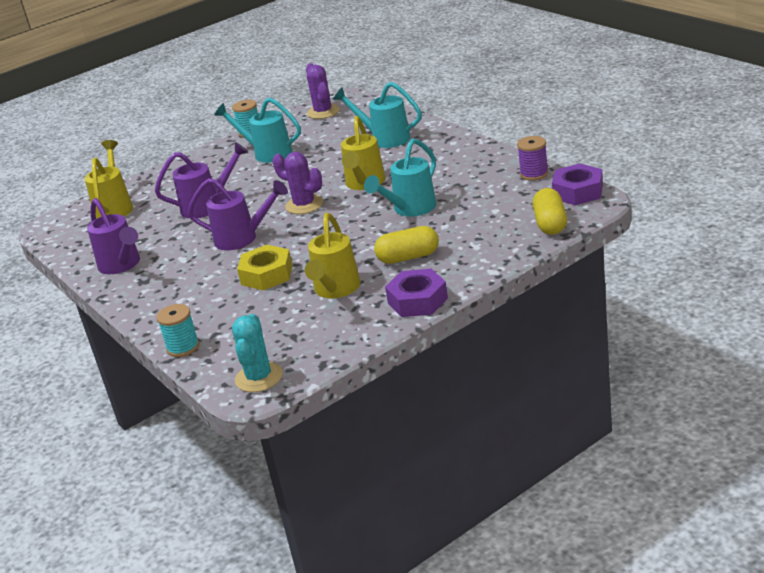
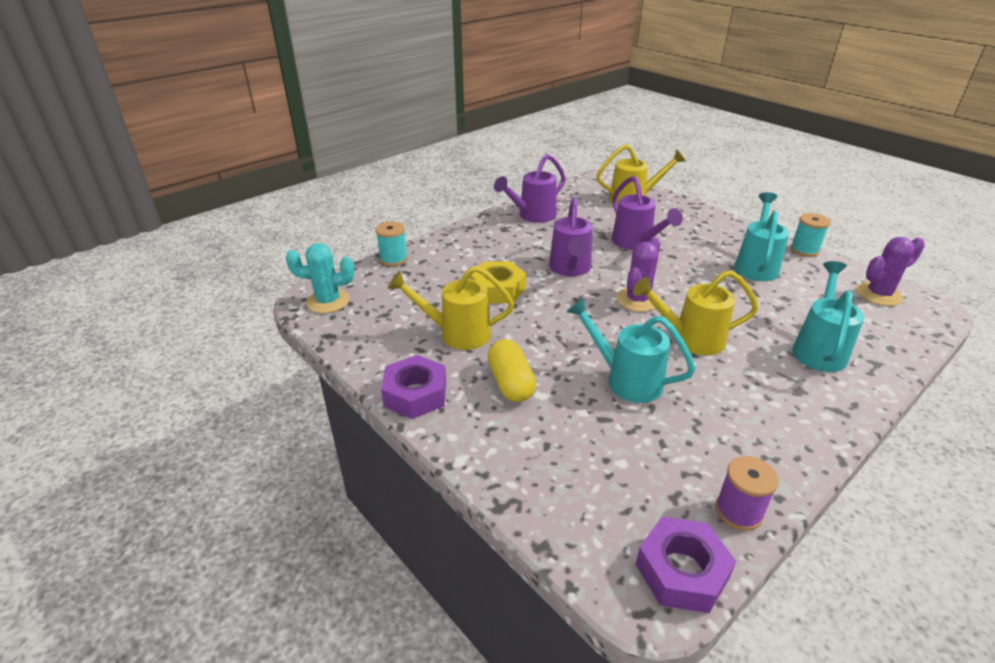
camera: 80 degrees right, 5 degrees up
(550, 224) = (577, 528): yellow capsule -> none

